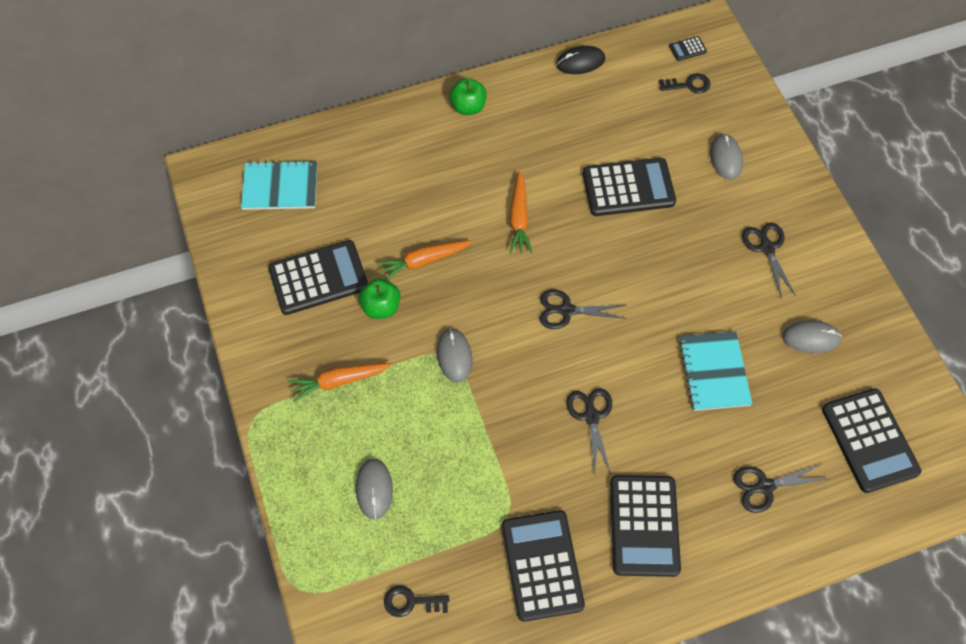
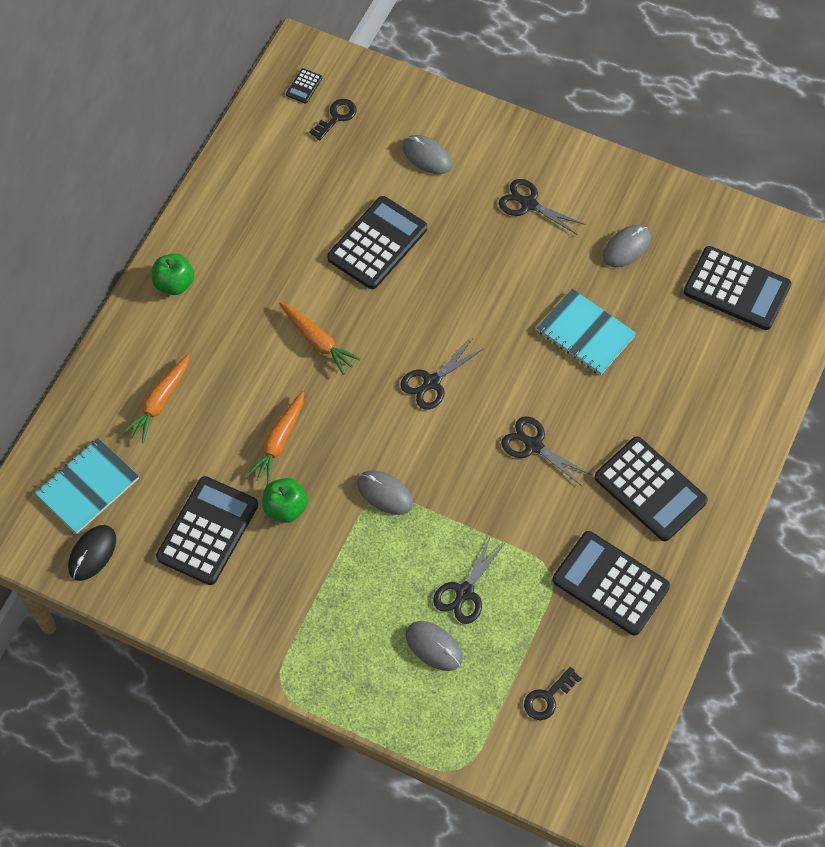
camera: 45 degrees left, 0 degrees up
(339, 381) = (316, 594): orange carrot -> orange carrot (160, 402)
(580, 62) = (227, 168): black mouse -> black mouse (92, 553)
(765, 486) = (701, 385): black scissors -> black scissors (464, 592)

